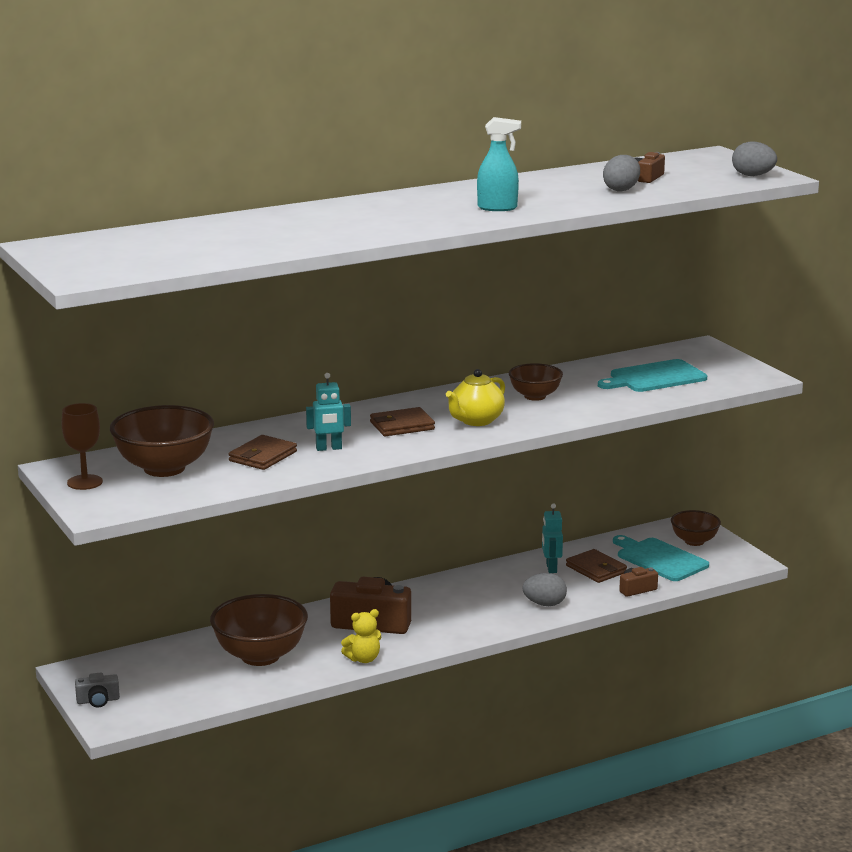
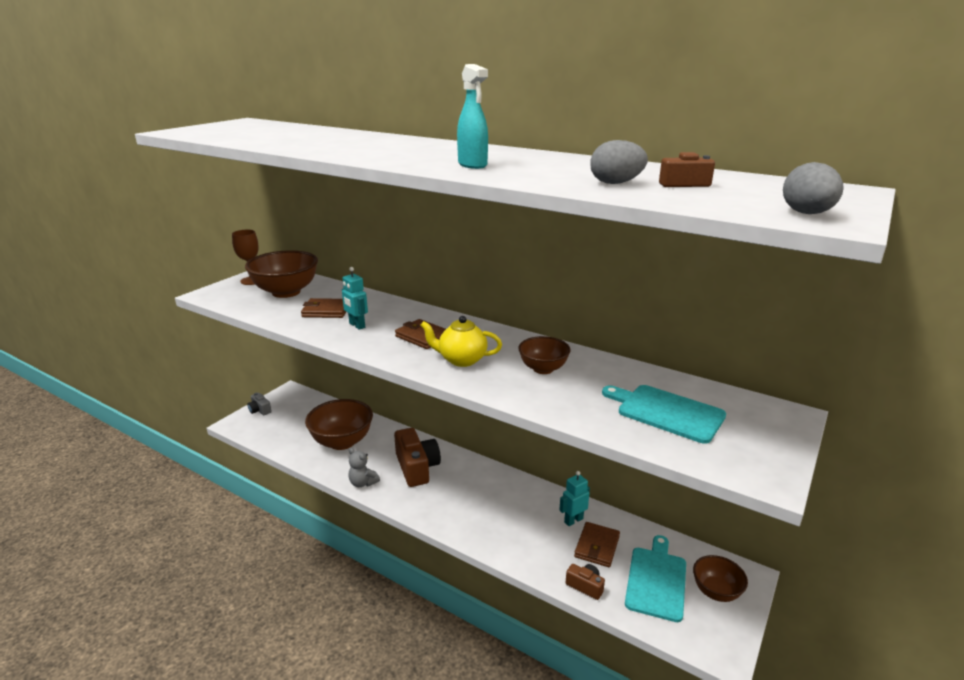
camera: 60 degrees right, 5 degrees up
(363, 659) = (363, 483): yellow teddy bear -> grey teddy bear
(544, 604) = (510, 539): grey egg -> none

